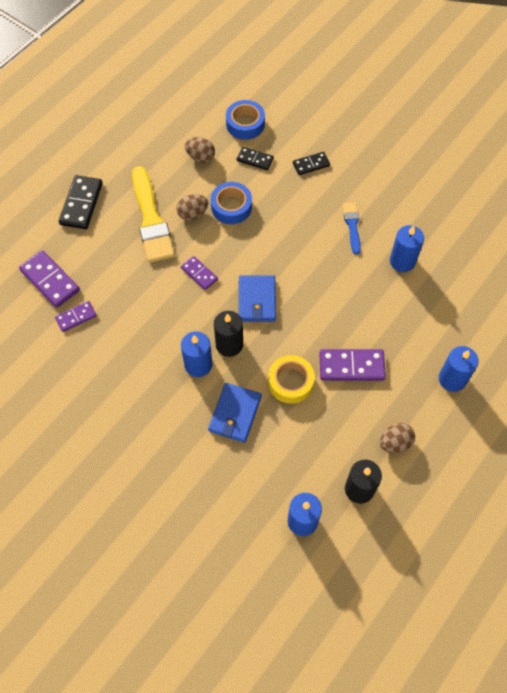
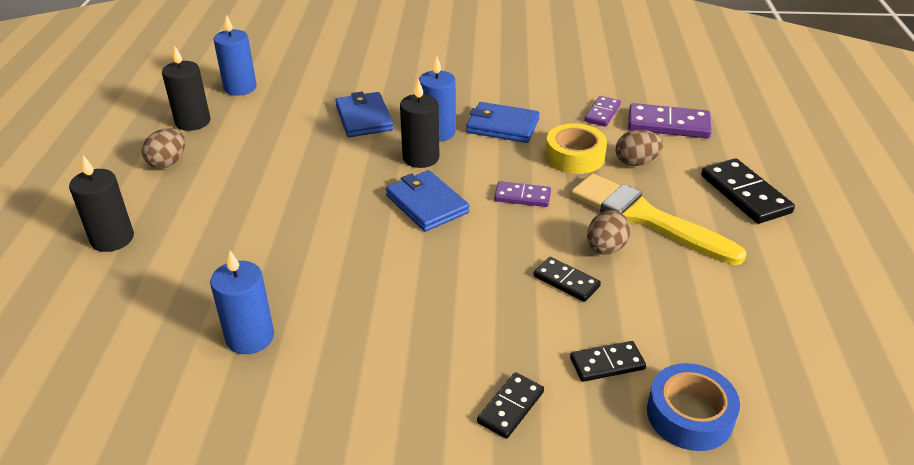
camera: 145 degrees right, 25 degrees down
(151, 345) = (502, 126): none -> blue wallet
(200, 157) = (687, 322): brown egg -> brown egg (636, 162)
(231, 207) = (566, 281): blue tape -> black domino
(290, 382) = (323, 159): yellow tape -> yellow tape (574, 156)
(351, 366) = (258, 198): purple domino -> none
(352, 225) = (365, 347): blue brush -> none
(452, 379) = (112, 239): blue candle -> black candle

